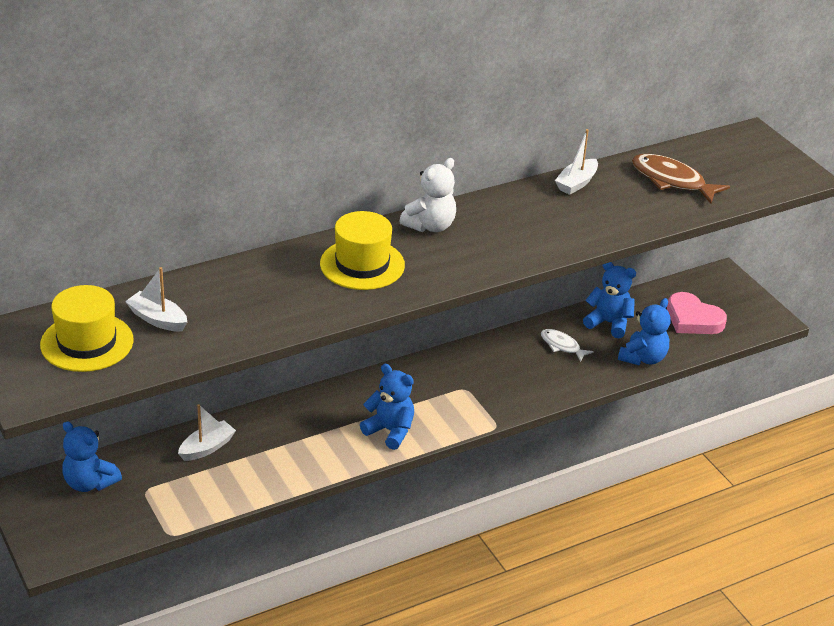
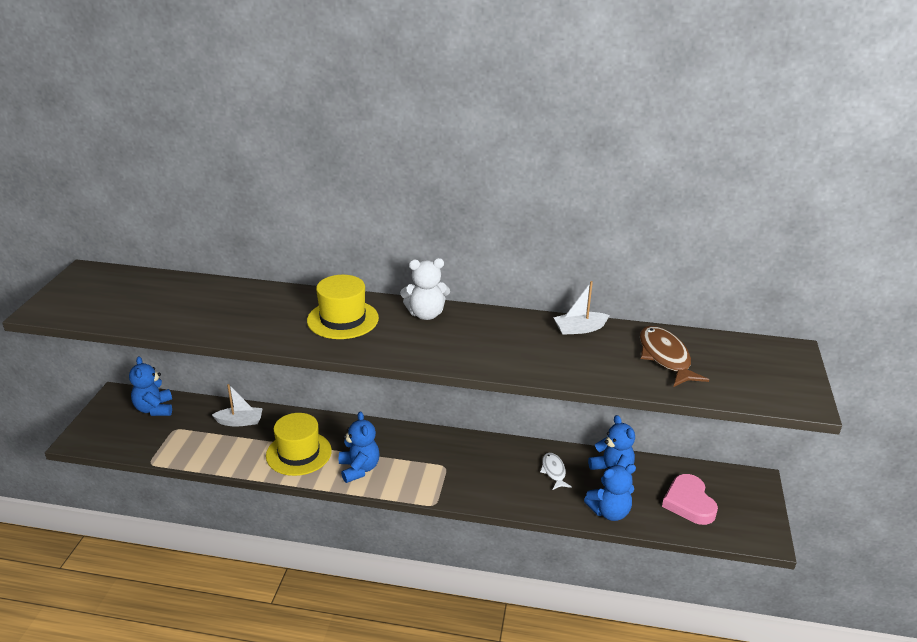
camera: 40 degrees right, 5 degrees down
(87, 342) = (118, 295): yellow hat -> yellow hat (299, 453)
(158, 319) = (174, 299): white boat -> none

